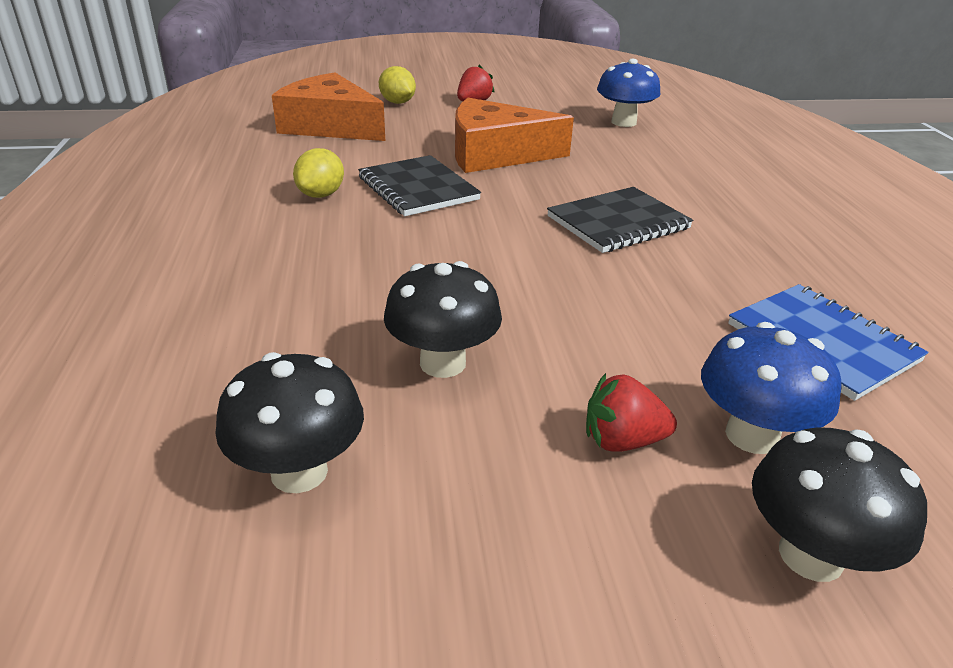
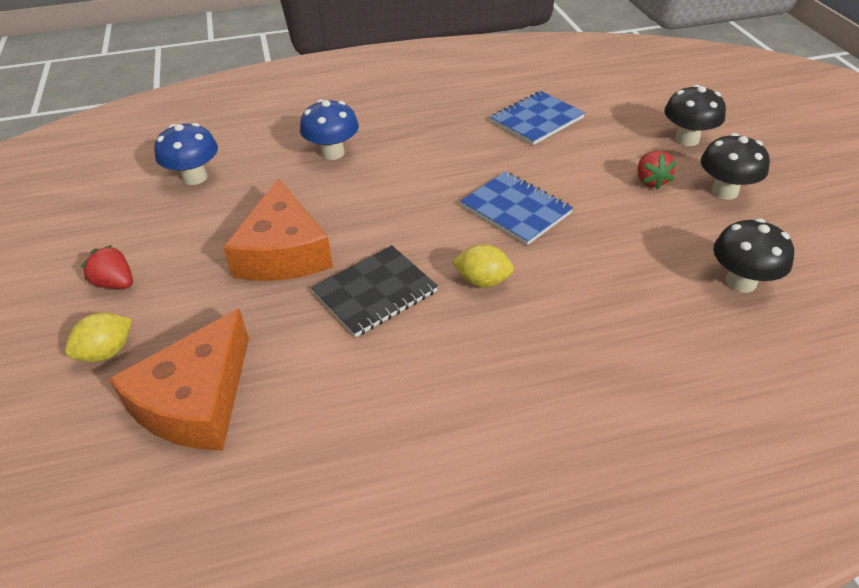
camera: 95 degrees left, 10 degrees up
(321, 195) = (402, 358): yellow lemon -> yellow lemon (482, 281)
(443, 363) = (623, 244): black mushroom -> black mushroom (724, 191)
(546, 284) = (515, 210): none -> blue notebook
(618, 223) = (415, 181): black notebook -> none
(751, 435) = (624, 146): blue mushroom -> blue mushroom (333, 153)

